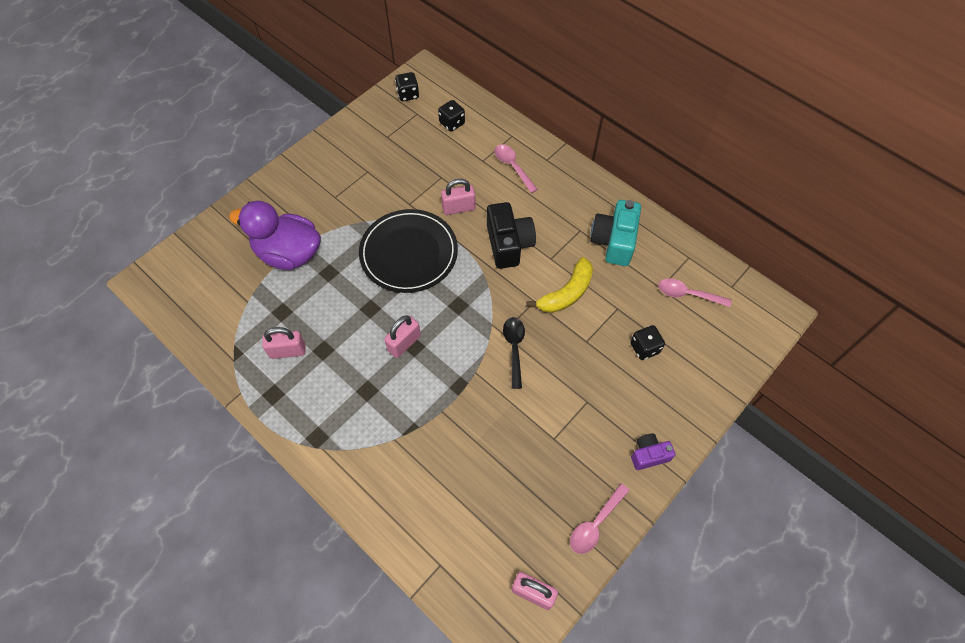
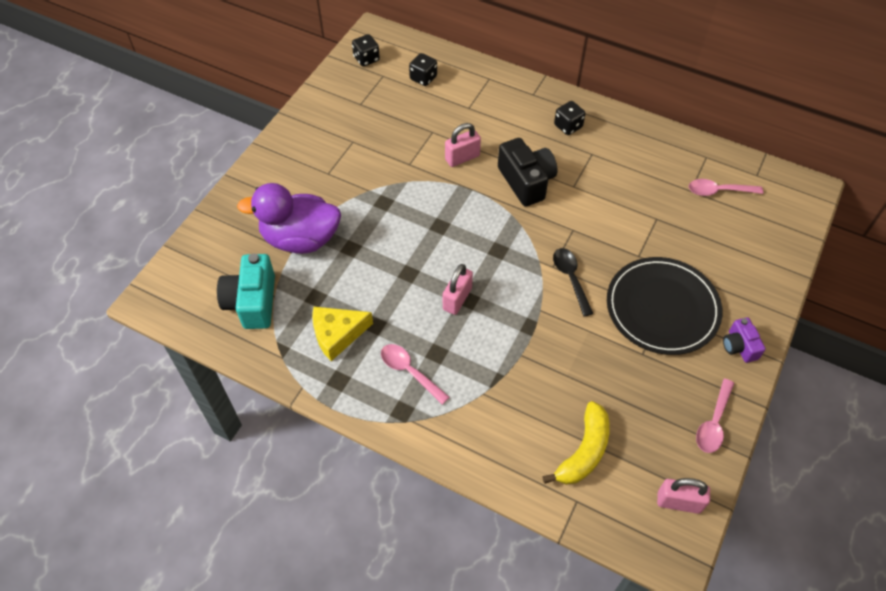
camera: 15 degrees left, 5 degrees down
(288, 351) = (337, 334): pink padlock -> yellow cheese
(409, 253) = (428, 211): black plate -> black plate (662, 308)
(513, 167) = (502, 108): pink spoon -> pink spoon (409, 371)
(566, 293) = (602, 215): yellow banana -> yellow banana (584, 451)
(614, 241) = (629, 157): turquoise camera -> turquoise camera (252, 302)
(644, 348) = (697, 249): black dice -> black dice (568, 126)
(648, 455) = (739, 346): purple camera -> purple camera turned 75 degrees counterclockwise

